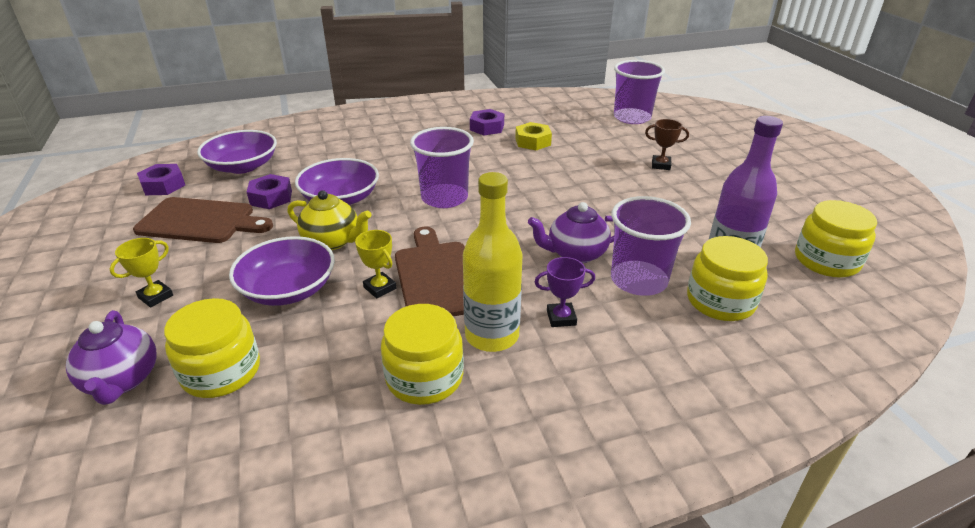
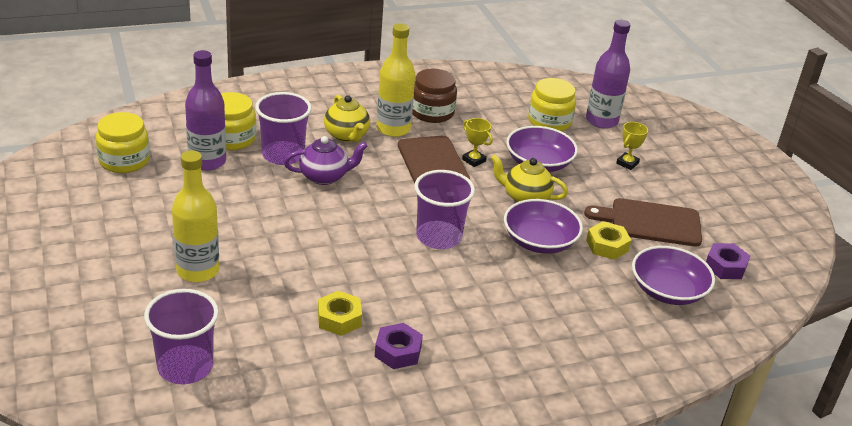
camera: 175 degrees right, 0 degrees up
(122, 380) = (601, 121): purple teapot -> purple bottle
(271, 197) = (607, 246): purple nut -> yellow nut
(424, 377) = (432, 112): yellow jar -> brown jar
(561, 318) = (346, 135): purple trophy -> yellow teapot
(661, 165) = (197, 270): brown trophy -> yellow bottle

